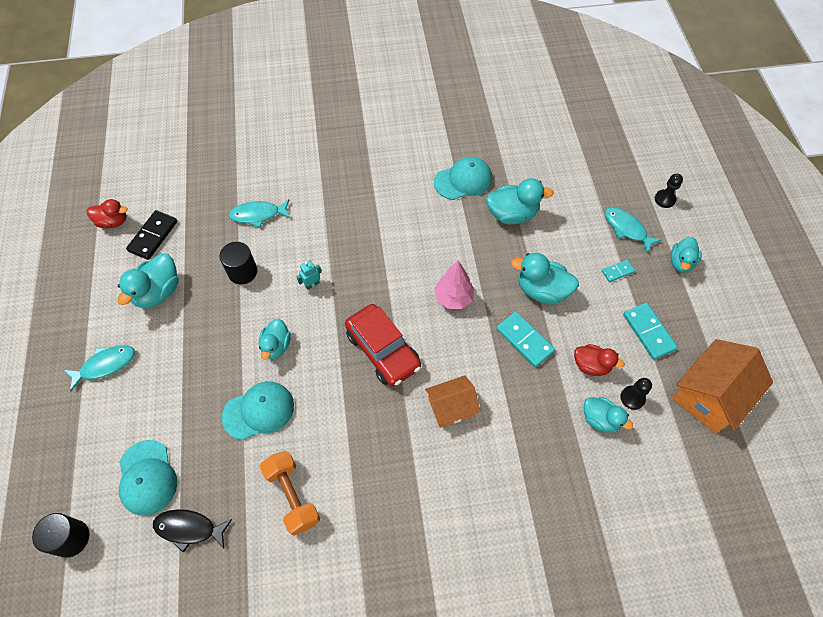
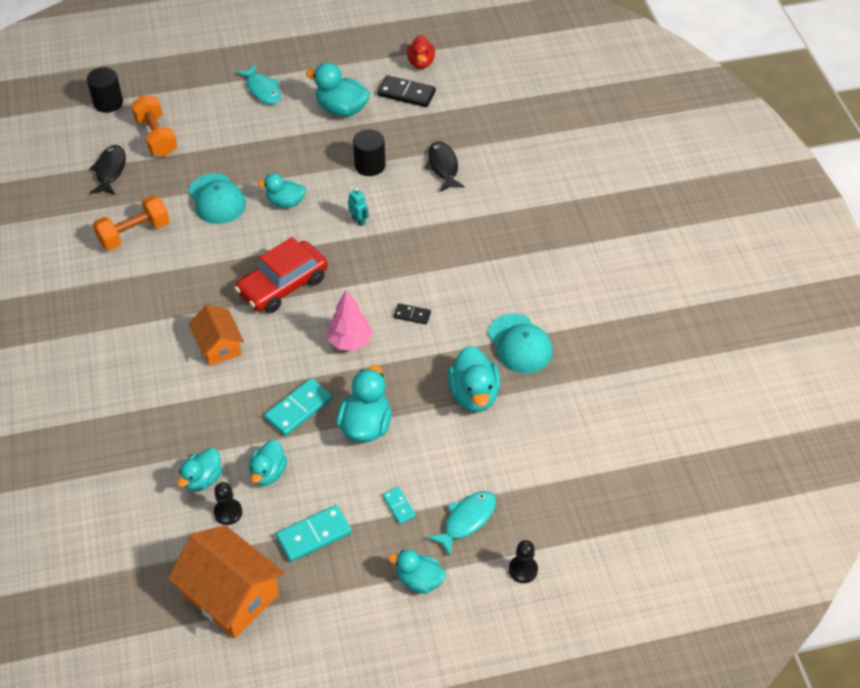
camera: 85 degrees right, 10 degrees down
(147, 477) = (156, 137): turquoise cap -> orange dumbbell
(258, 215) = (443, 167): turquoise fish -> black fish
(428, 250) = (412, 315): none -> black domino
(591, 365) = (268, 473): red duck -> turquoise duck

